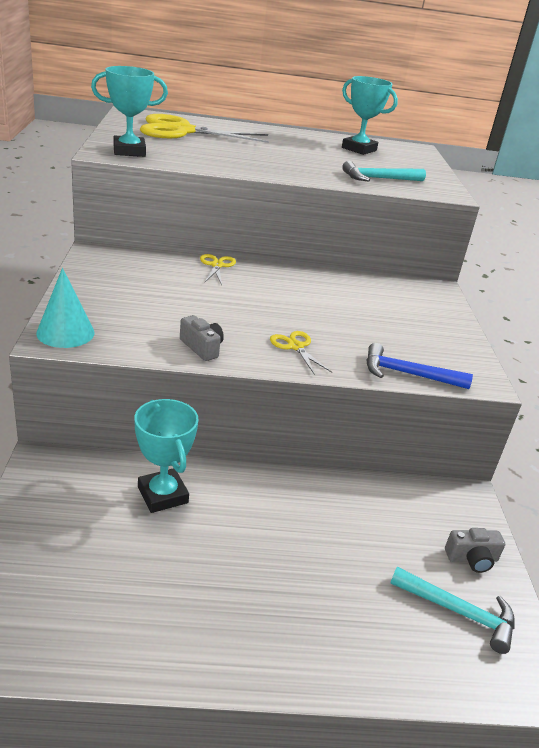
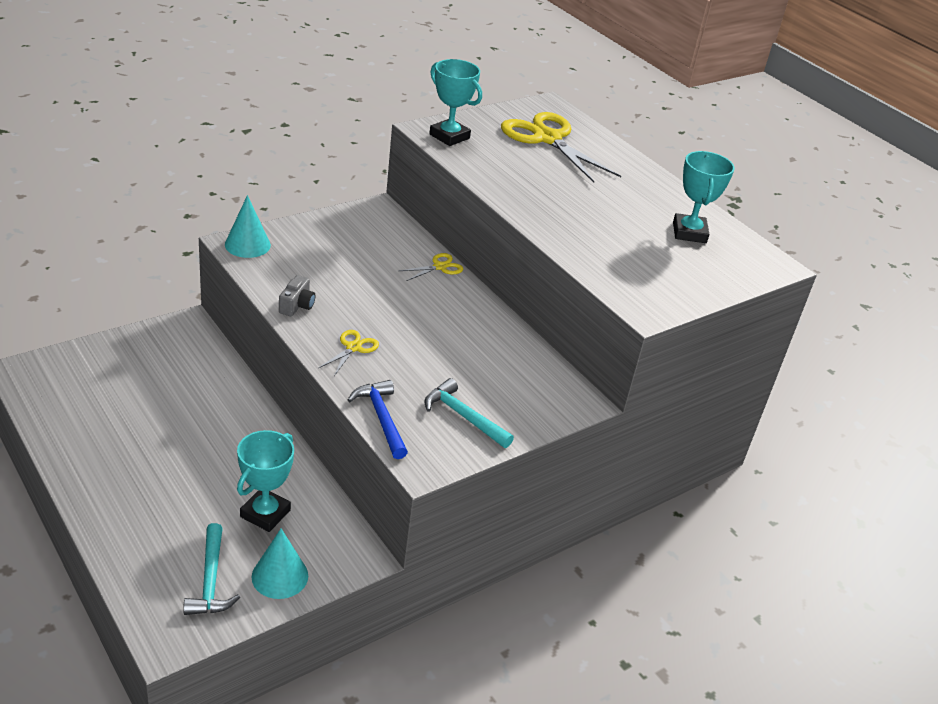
camera: 55 degrees right, 5 degrees up
(162, 495) = (205, 388): turquoise trophy -> turquoise trophy (265, 513)
(379, 179) = (612, 263): turquoise hammer -> turquoise hammer (463, 416)
(472, 559) = (280, 576): grey camera -> turquoise cone

